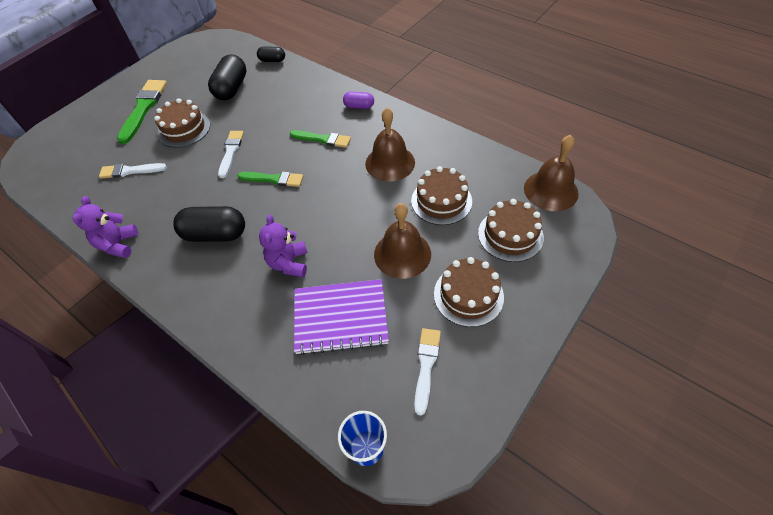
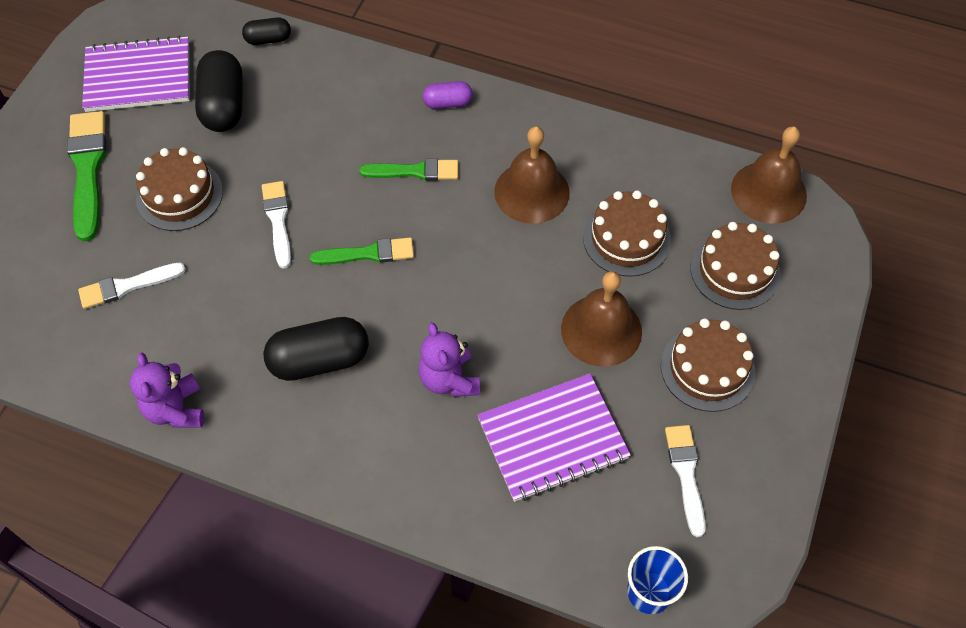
camera: 20 degrees left, 5 degrees up
(194, 68) = (138, 77): none -> purple notebook

